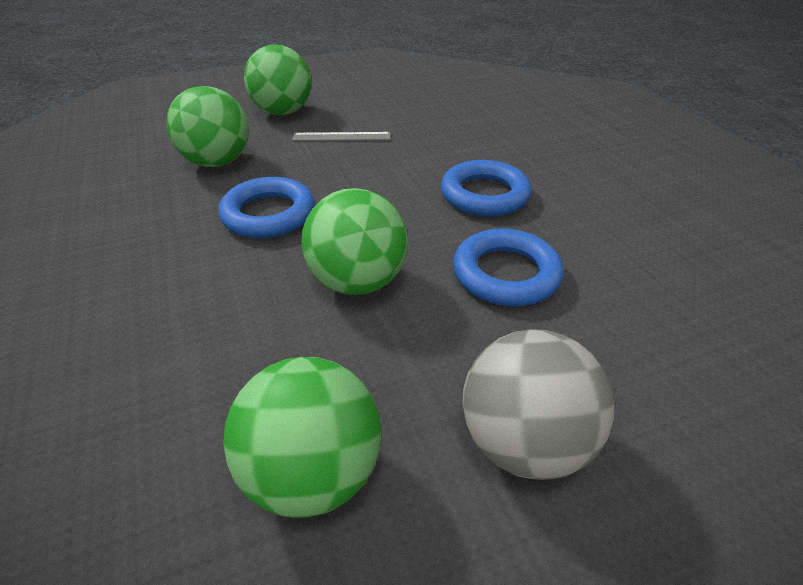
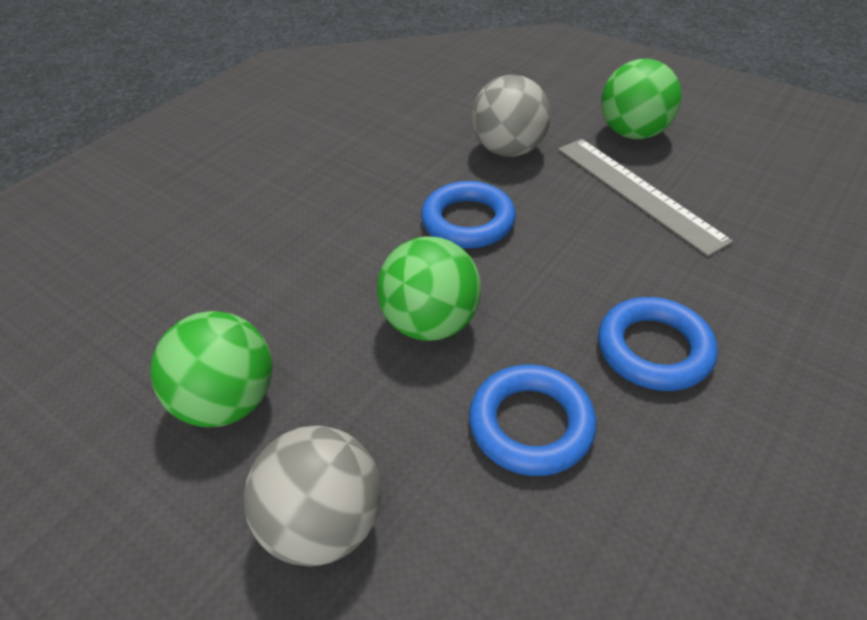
camera: 60 degrees right, 5 degrees up
(217, 162) = (508, 150): green ball -> grey ball
(341, 136) = (638, 192): grey ruler -> grey ruler, size x1.77

